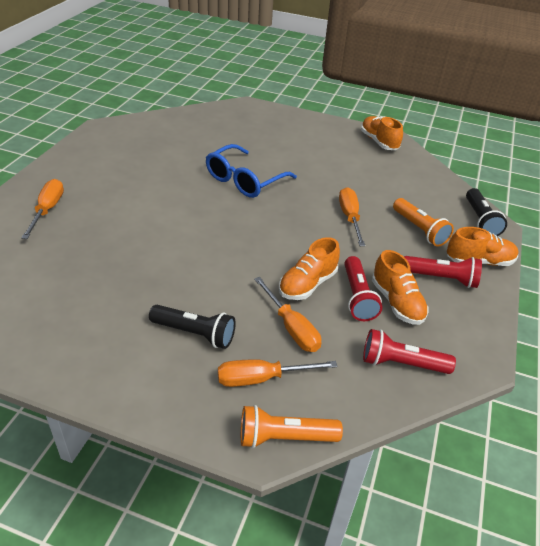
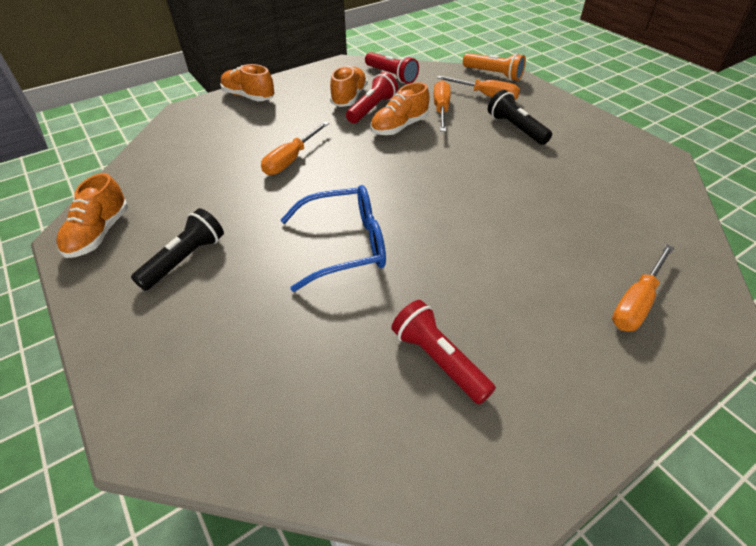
camera: 140 degrees left, 5 degrees up
(307, 284) = (399, 127): orange shoe -> orange shoe turned 150 degrees clockwise
(419, 230) = (249, 129): orange flashlight -> none
(441, 278) = (295, 98): red flashlight -> red flashlight (438, 360)
(480, 220) = (187, 117): black flashlight -> black flashlight (185, 259)

